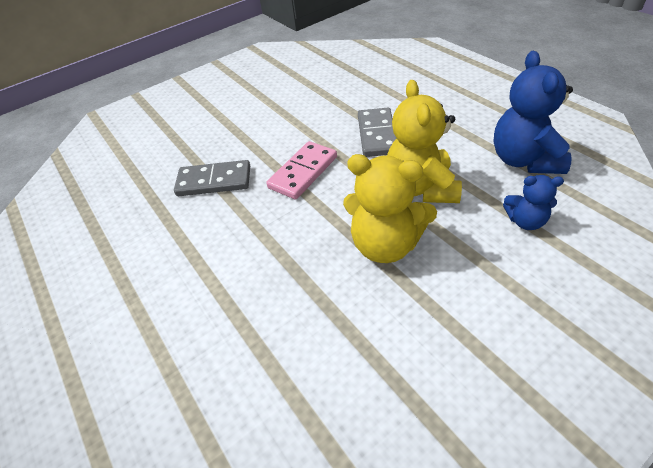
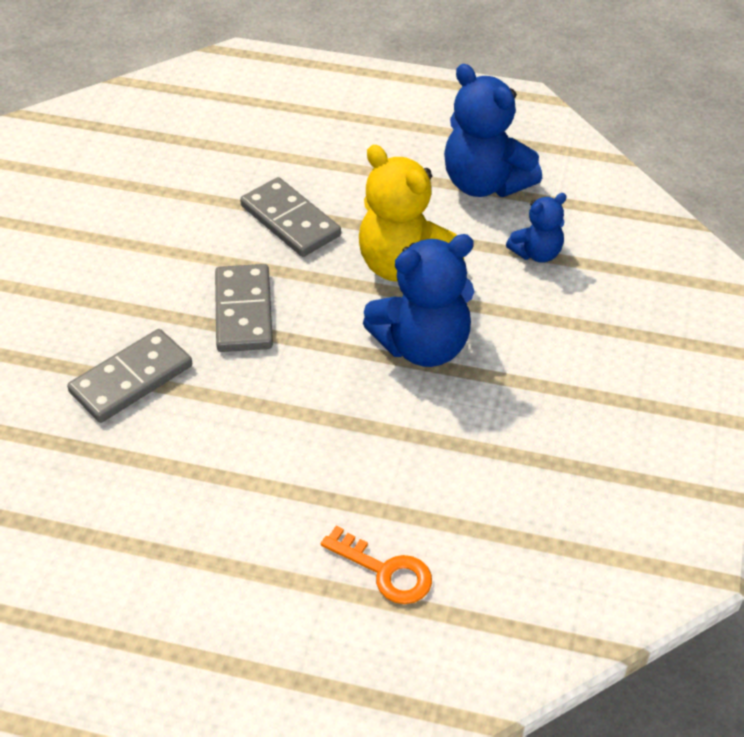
camera: 45 degrees left, 0 degrees up
(211, 389) = (385, 571): none -> orange key
(303, 172) = (243, 311): pink domino -> grey domino
(385, 244) = (423, 346): yellow teddy bear -> blue teddy bear

